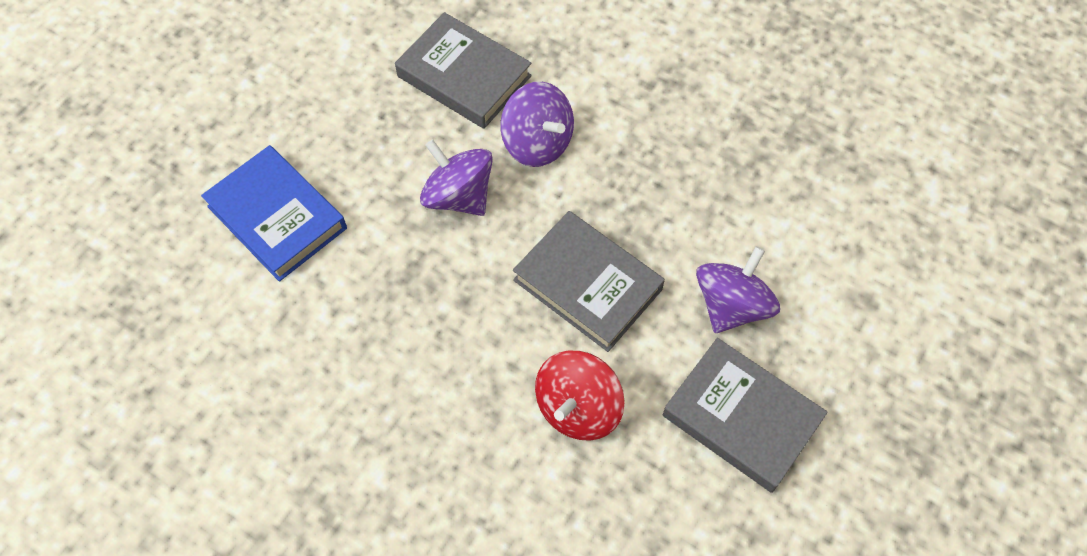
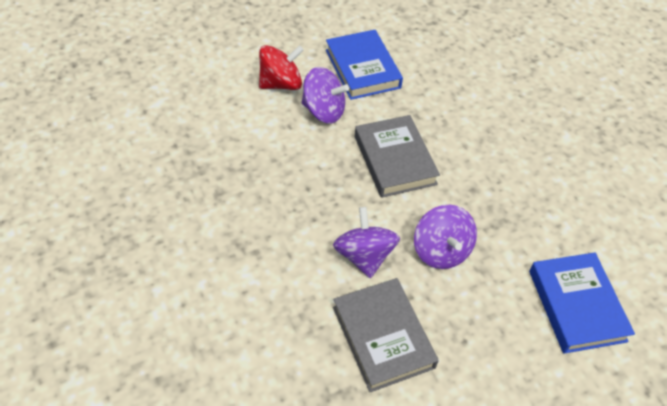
camera: 150 degrees left, 10 degrees down
(578, 408) = (442, 111): red spinning top -> red spinning top (281, 83)
(731, 305) = (323, 111): purple spinning top -> purple spinning top turned 135 degrees counterclockwise
(741, 418) = (363, 69): grey book -> blue book

